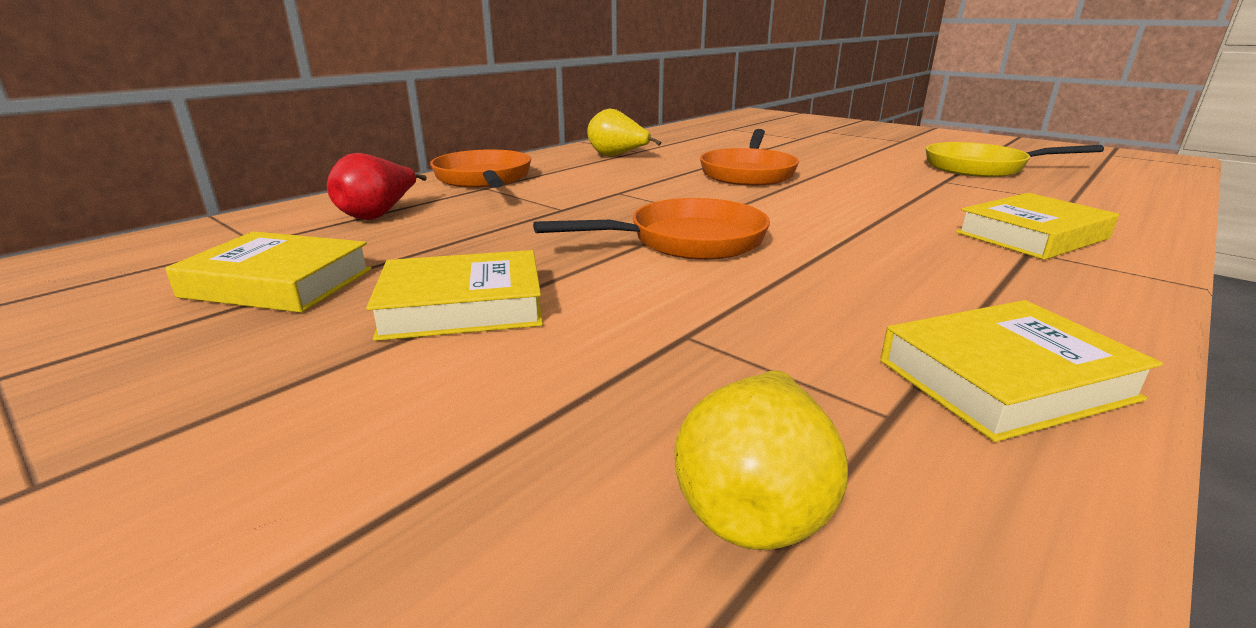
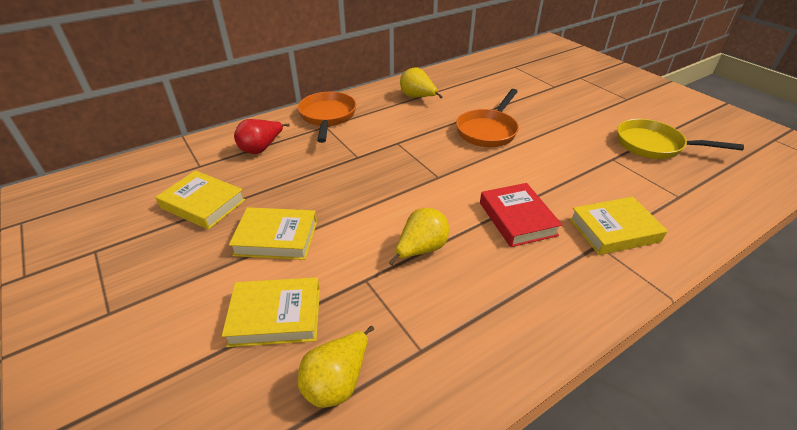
camera: 15 degrees right, 15 degrees up
(687, 241) = (408, 201): orange pan -> none
(758, 287) = (421, 249): none -> yellow pear
(880, 240) = (517, 219): none -> red book
(1005, 379) = (490, 341): yellow book -> yellow book (276, 316)

